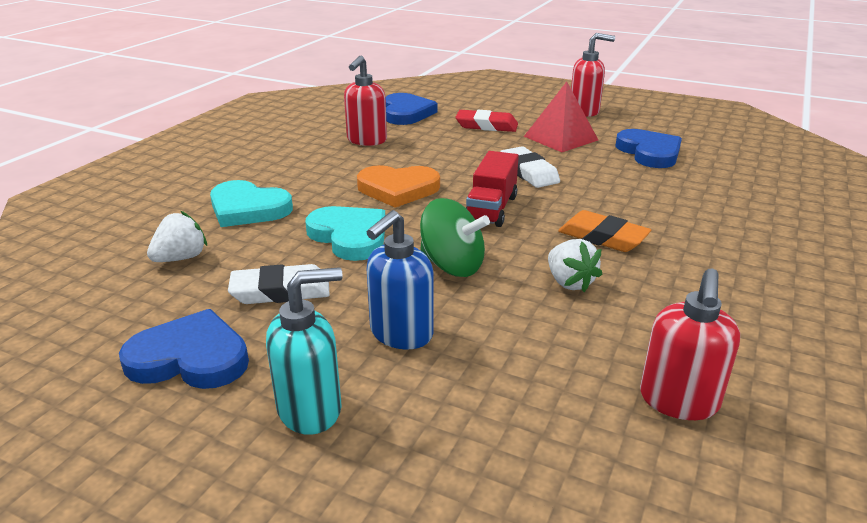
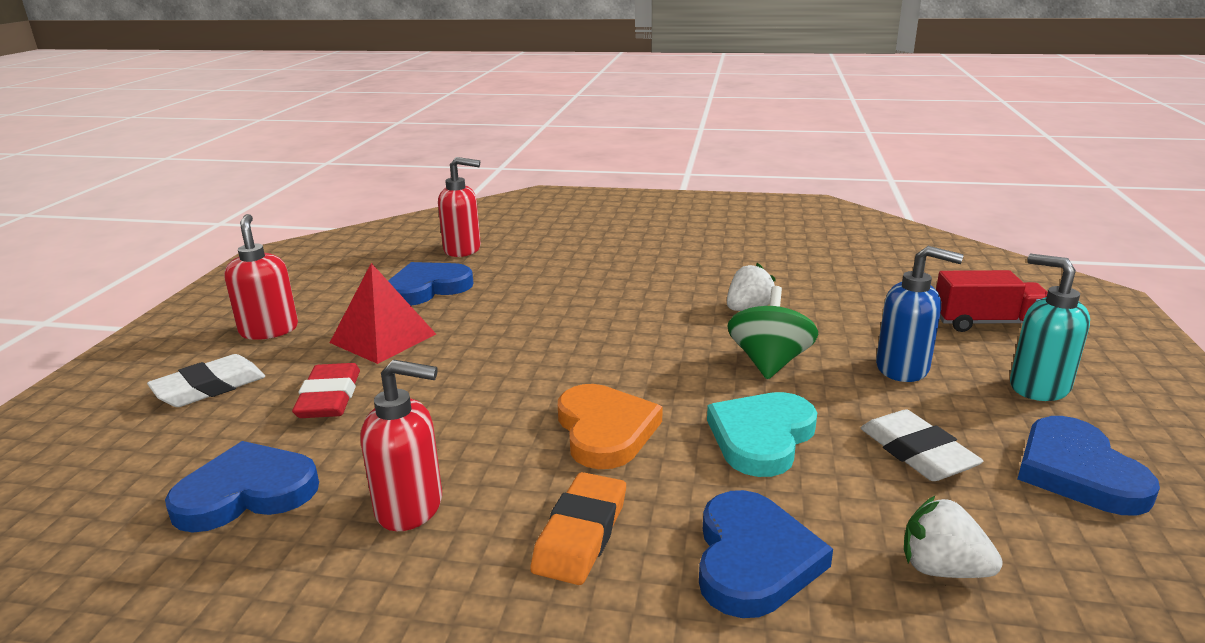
camera: 105 degrees left, 5 degrees down
(248, 208) = (753, 559): turquoise heart -> blue heart
(491, 209) = (627, 358): red truck -> red truck (987, 323)
(529, 172) = (509, 348): white eraser -> white eraser (209, 387)
(602, 237) = (654, 301): orange eraser -> orange eraser (581, 534)
(678, 401) = (858, 271): red soap dispenser -> red soap dispenser (463, 250)

